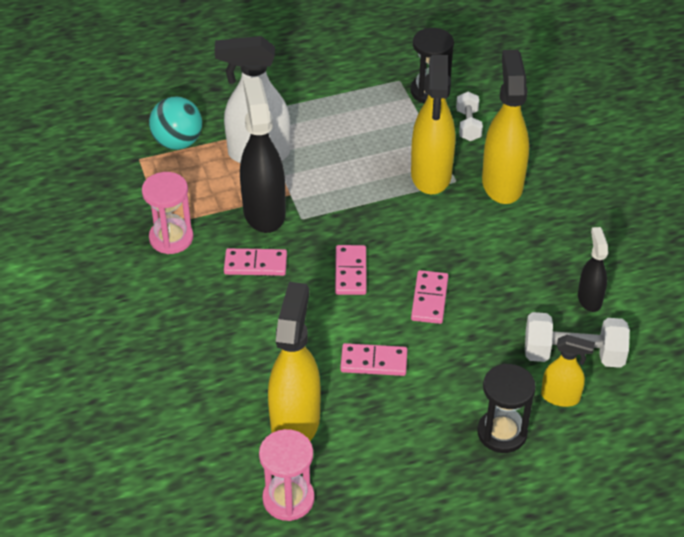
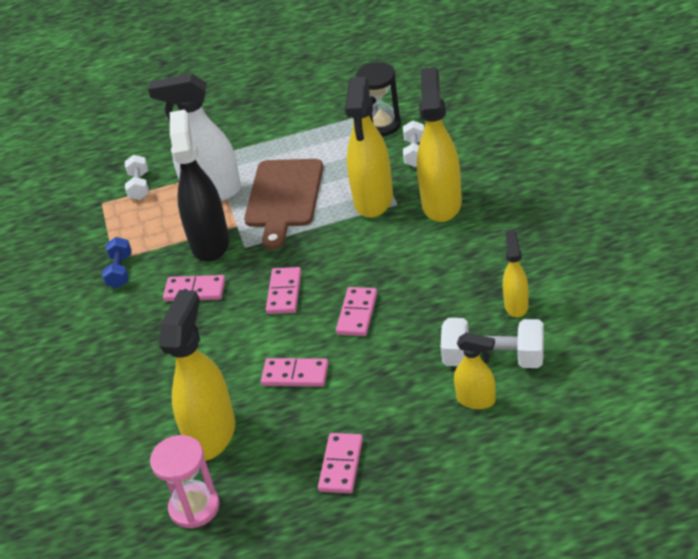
camera: 10 degrees right, 5 degrees down
(171, 238) = (120, 271): pink hourglass -> blue dumbbell
(178, 142) = (139, 186): turquoise ball -> white dumbbell
(336, 166) = (284, 197): none -> brown cutting board
(433, 460) = (341, 465): none -> pink domino
(502, 433) = (413, 436): black hourglass -> none
(589, 299) = (516, 305): black spray bottle -> yellow spray bottle

